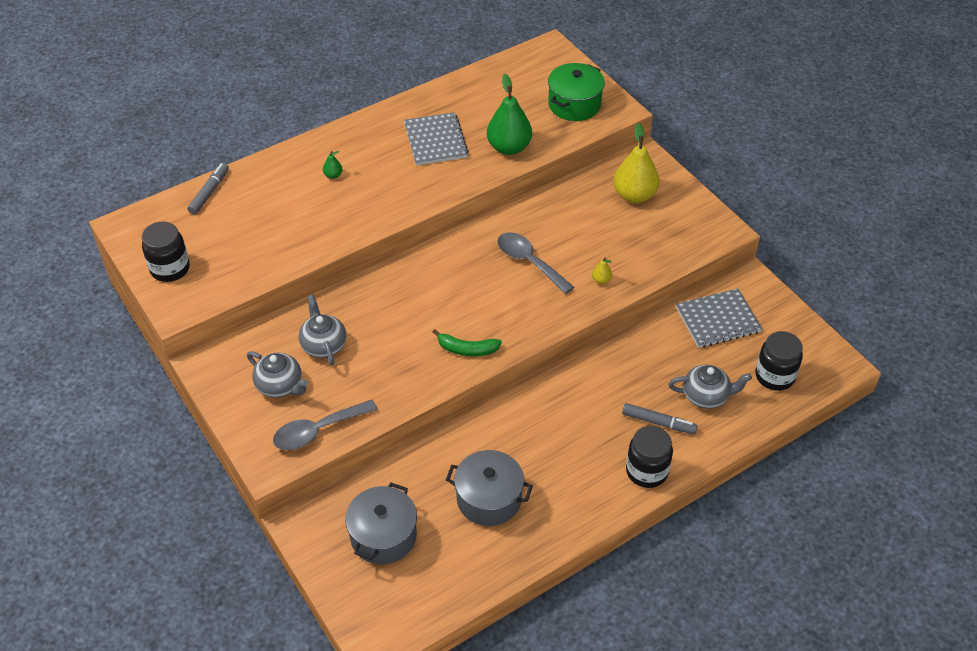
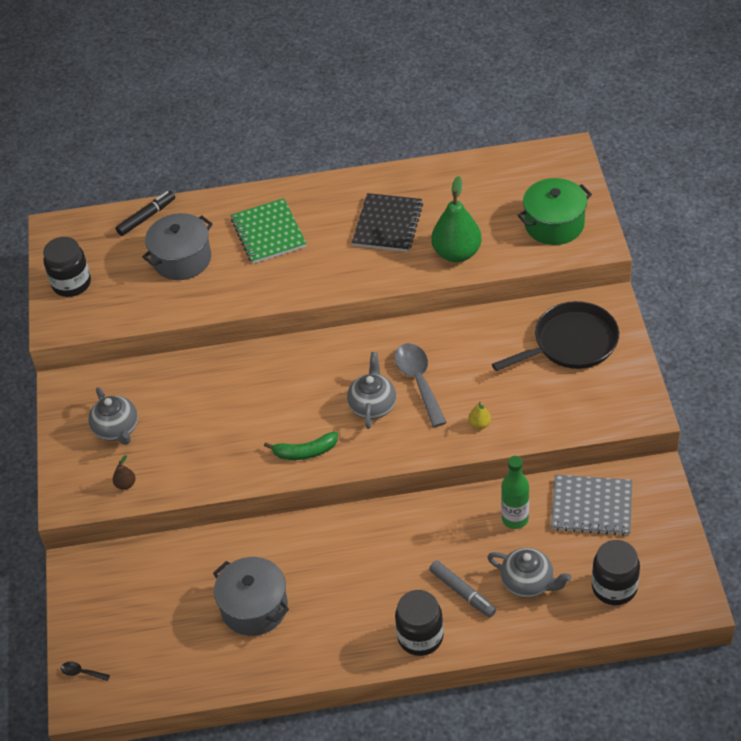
camera: 30 degrees right, 0 degrees up
(209, 192) = (146, 217): grey marker -> black marker
(318, 431) = (125, 484): grey spoon -> brown pear
(323, 345) = (176, 403): grey teapot -> grey teapot (373, 406)
(333, 175) = (268, 233): green pear -> green notebook
(362, 616) = (81, 672): none -> black spoon
(383, 536) = (140, 606): grey pot -> grey pot (182, 259)
(435, 141) = (388, 224): grey notebook -> black notebook
(467, 349) = (305, 452): green banana -> green banana turned 45 degrees counterclockwise
(634, 195) = (571, 343): yellow pear -> black pan
(664, 349) = (515, 519): none -> green bottle

